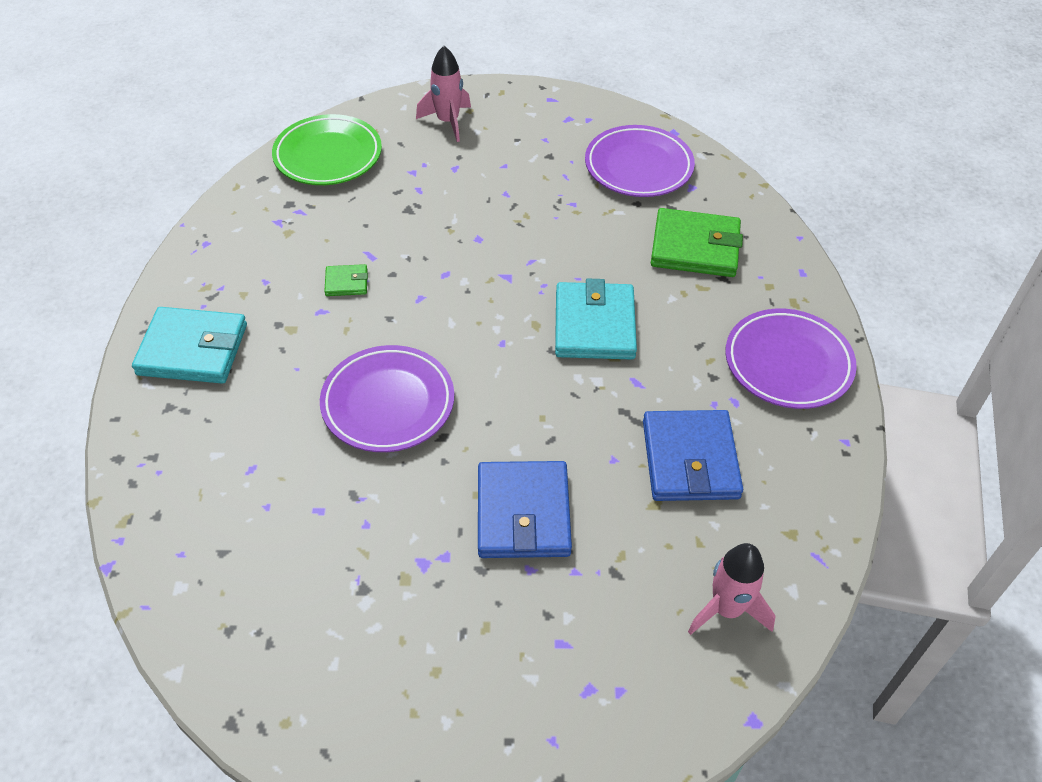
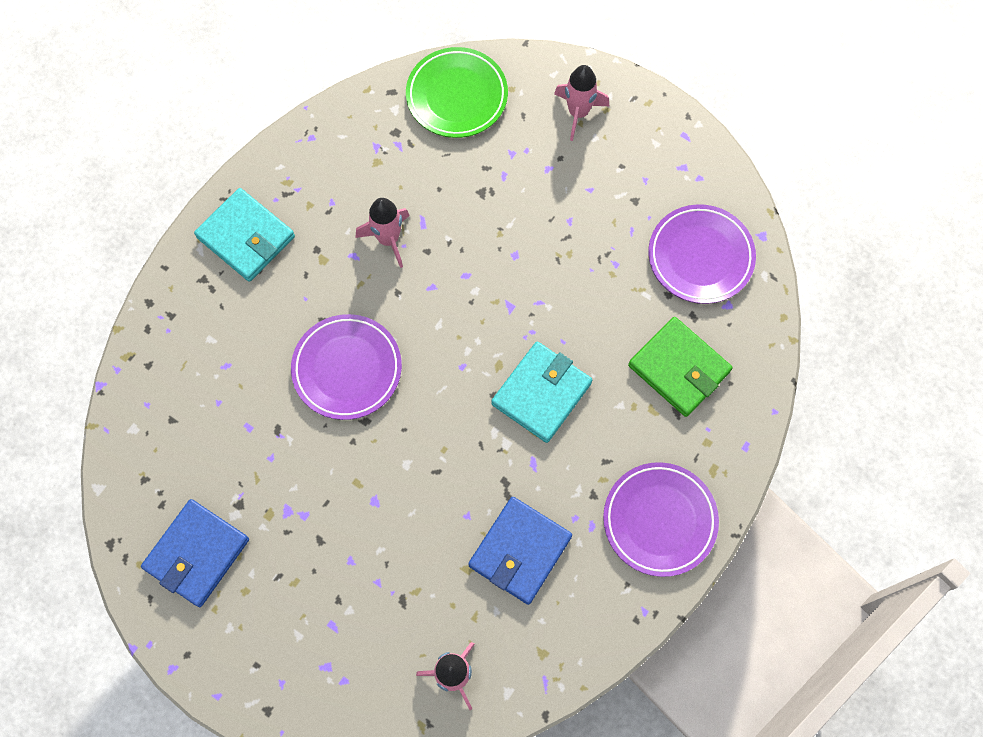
camera: 35 degrees right, 20 degrees up
(346, 282) = (388, 239): green wallet -> pink rocket
(523, 513) = (375, 517): blue wallet -> blue wallet (197, 554)

